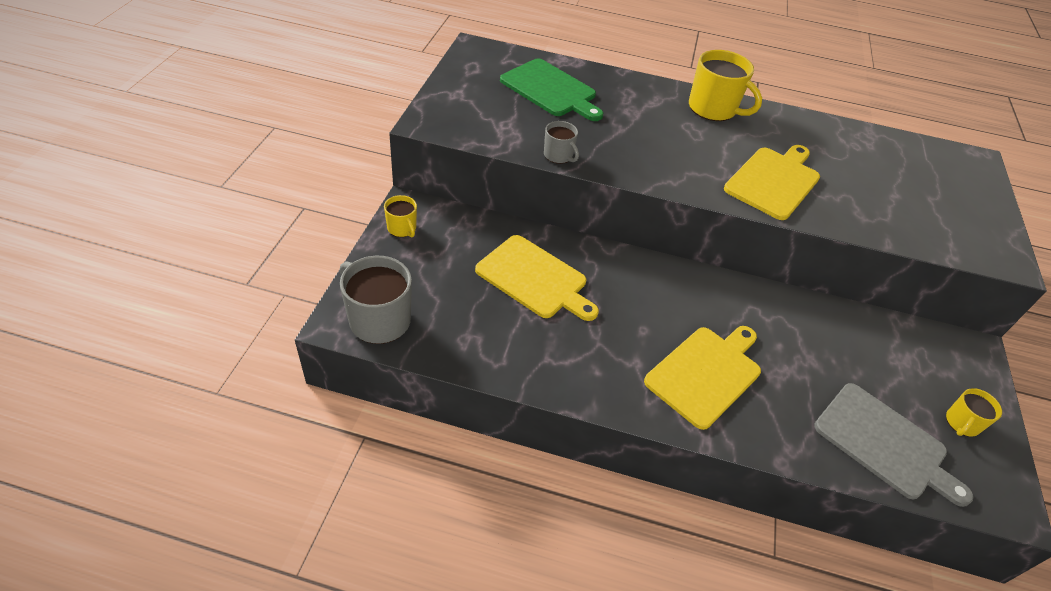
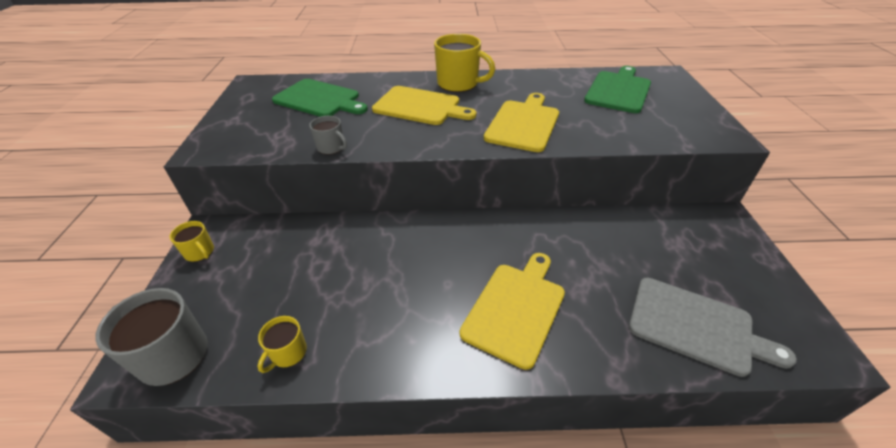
camera: 10 degrees left, 5 degrees down
(535, 278) = (336, 264): yellow cutting board -> yellow cutting board (420, 106)
(903, 167) = (618, 90): none -> green cutting board
(961, 423) = (748, 285): yellow mug -> yellow mug (288, 353)

